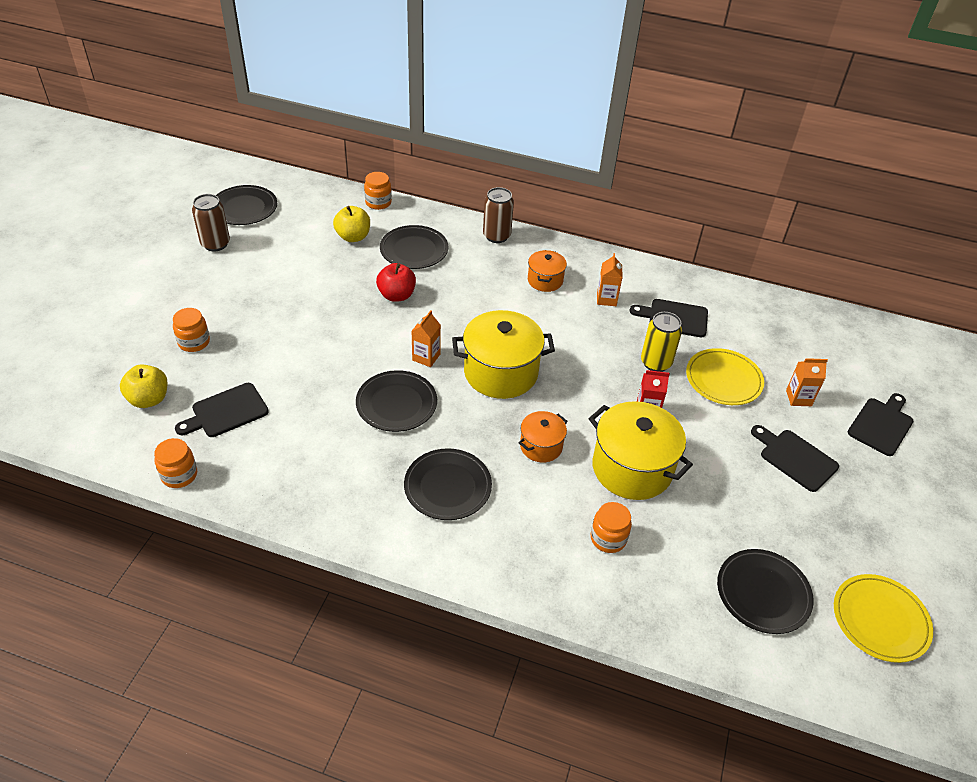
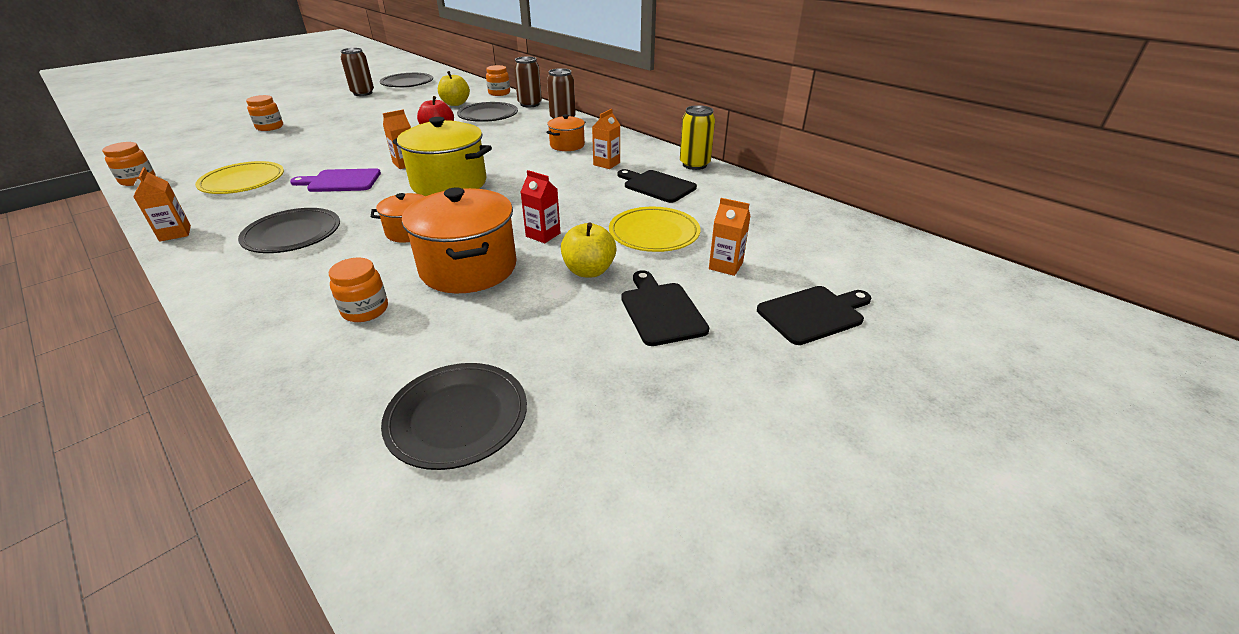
camera: 30 degrees right, 10 degrees down
(149, 399) = (194, 144): yellow apple -> yellow apple (589, 271)
(226, 412) = (225, 159): black cutting board -> none
(338, 526) = (175, 233): none -> orange carton
(396, 404) = (341, 181): black plate -> purple cutting board
(435, 216) = (530, 104): none -> brown can
(632, 468) = (468, 268): yellow pot -> orange pot
(655, 363) = (598, 207): yellow can -> yellow can (694, 165)
(880, 620) = (579, 515): yellow plate -> yellow plate (243, 182)

